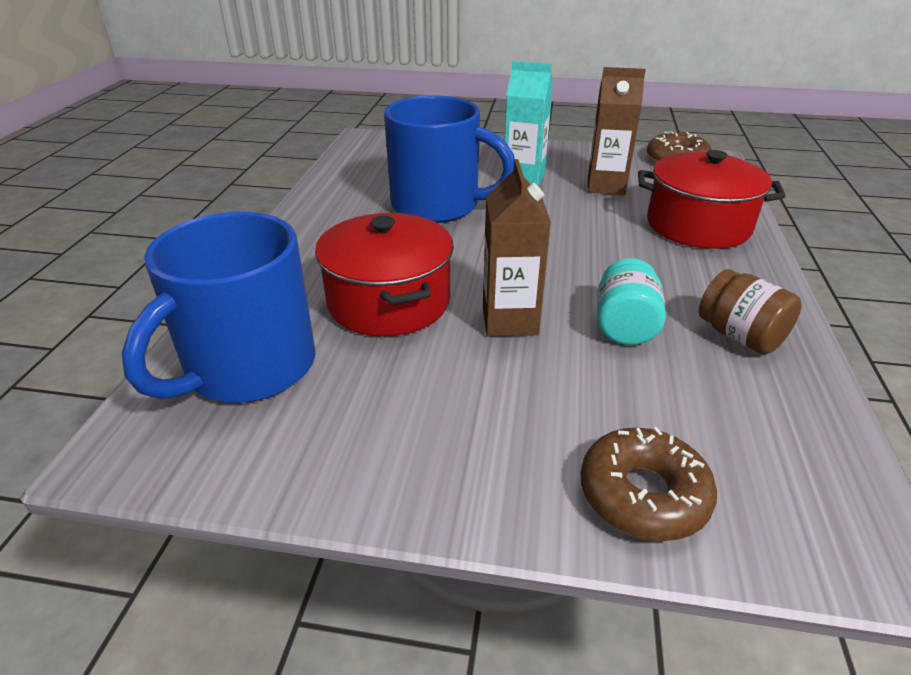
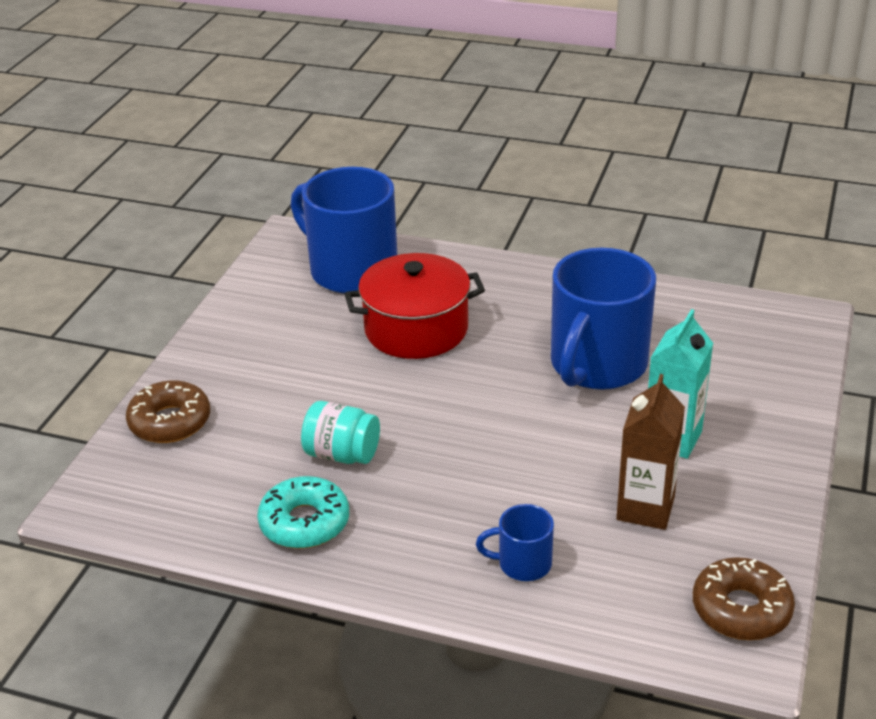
camera: 100 degrees right, 0 degrees up
(510, 320) = (370, 390): brown carton -> none
(698, 225) = (522, 564): red pot -> blue mug
(740, 336) = (304, 522): brown jar -> turquoise donut

